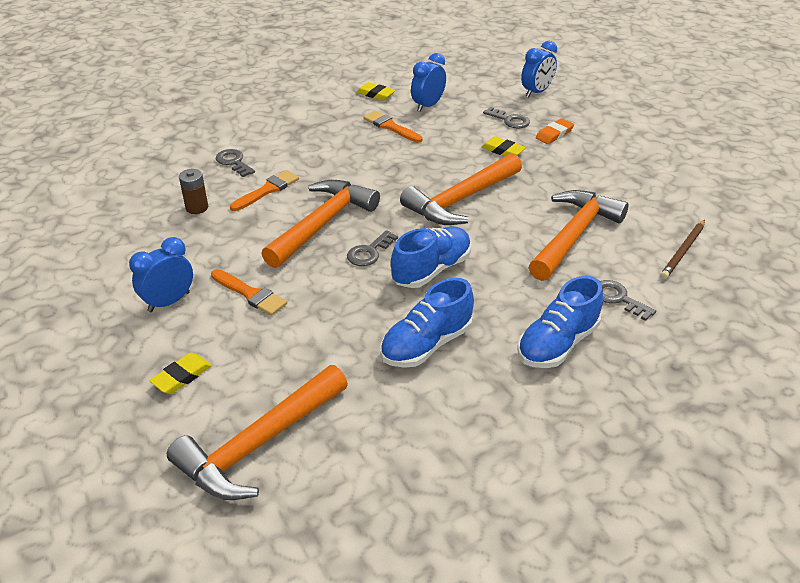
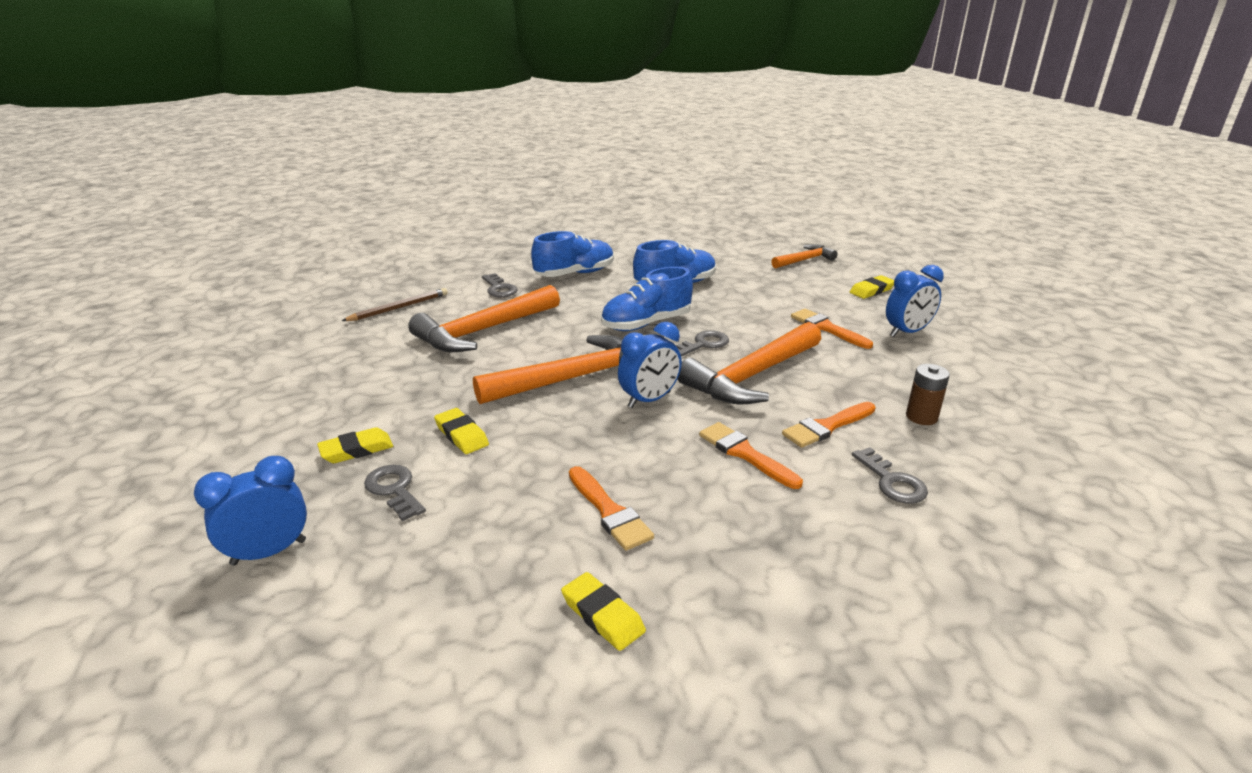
camera: 165 degrees left, 10 degrees down
(259, 444) = (804, 260): orange hammer -> orange hammer, size x0.55
(322, 165) = (745, 454): none -> orange brush
(428, 106) = (511, 554): blue clock -> blue clock (649, 400)
(554, 134) = (356, 450): orange eraser -> yellow eraser

